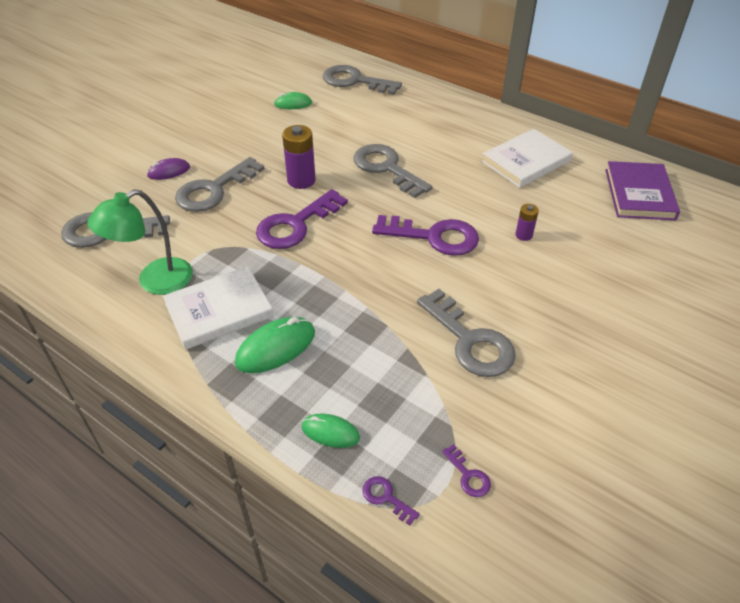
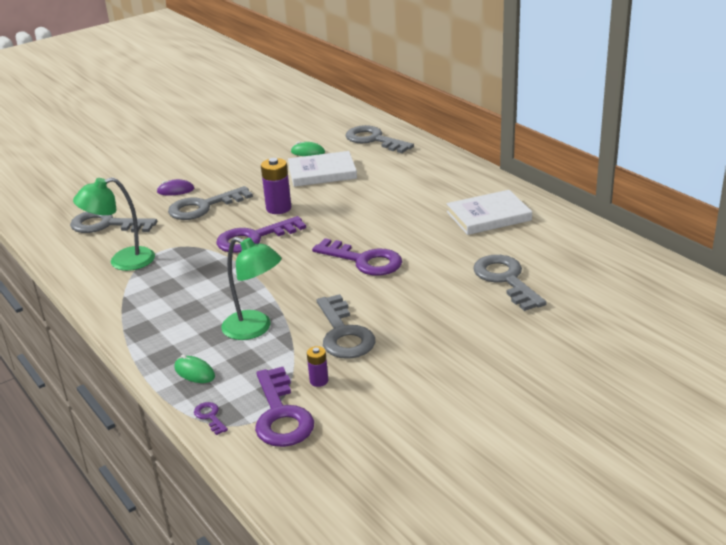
camera: 20 degrees right, 15 degrees down
(219, 310) = (159, 286): white book -> white book (322, 172)
(276, 348) = (187, 315): green mouse -> none
(367, 353) = (255, 329): none -> green lamp
(386, 168) = (357, 207): grey key -> grey key (505, 279)
(468, 476) = (281, 415): purple key -> purple key, size x2.32
(523, 235) = (444, 269): purple battery -> purple battery (319, 381)
(639, 194) = (579, 252): purple book -> none

